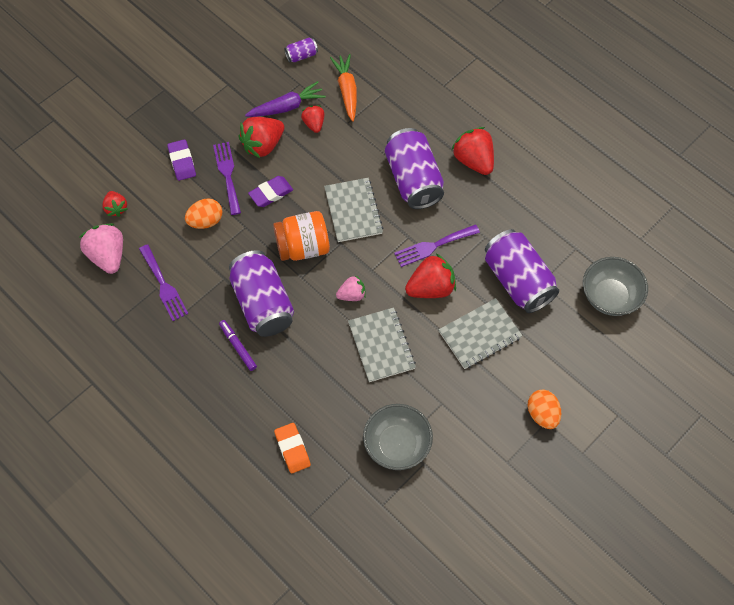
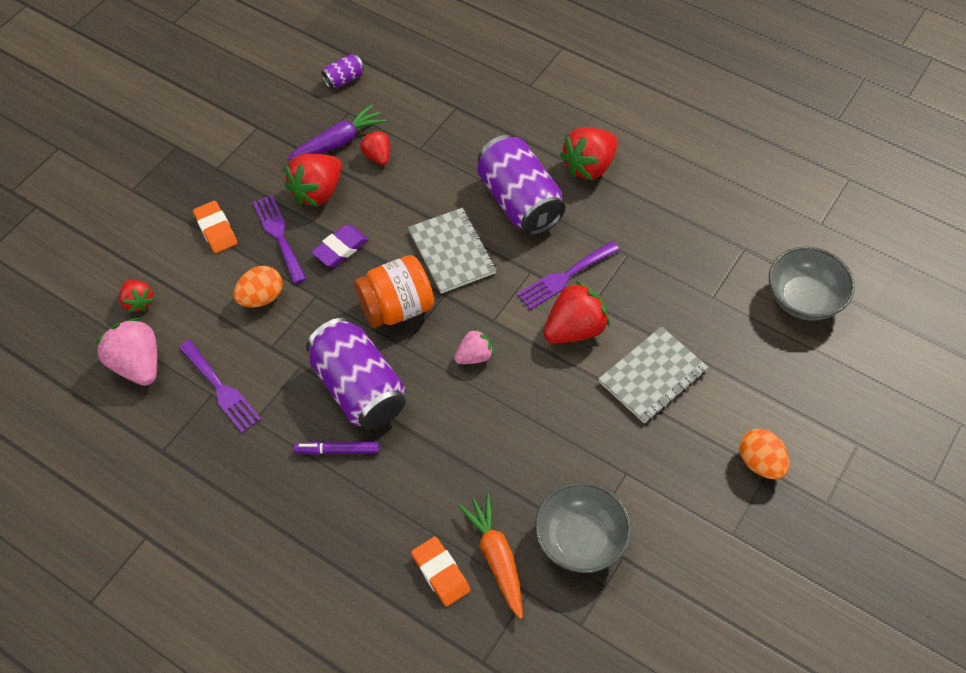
camera: 10 degrees left, 5 degrees down
(182, 162) = (216, 230): purple eraser -> orange eraser
(238, 347) = (337, 450): purple marker -> purple marker turned 45 degrees counterclockwise
(347, 91) = (410, 111): orange carrot -> orange carrot (496, 558)
(381, 345) = (528, 413): grey notebook -> none
(473, 161) = (589, 166): red strawberry -> red strawberry turned 90 degrees counterclockwise
(518, 281) = (683, 300): purple can -> none

